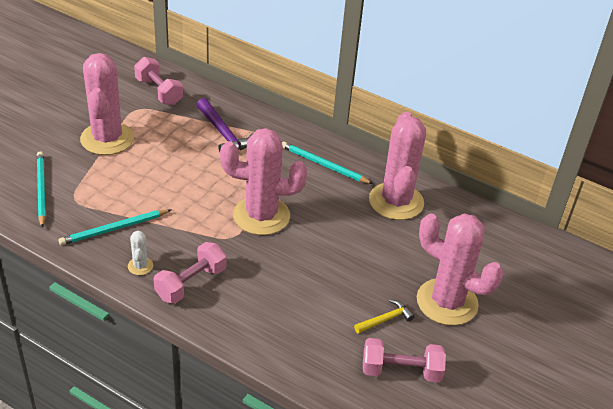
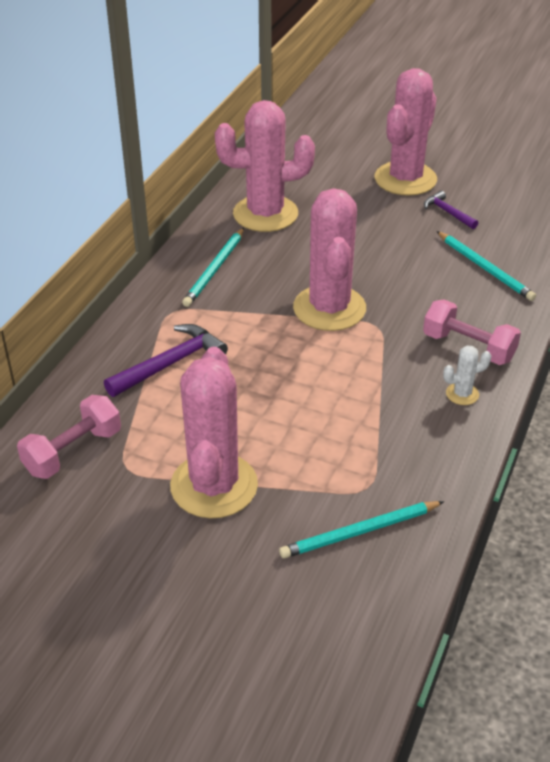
camera: 95 degrees left, 0 degrees up
(107, 139) = (214, 486): pink cactus -> pink cactus turned 75 degrees counterclockwise
(114, 229) = (408, 432): turquoise pencil -> turquoise pencil (485, 268)
(385, 319) = (447, 212): yellow hammer -> purple hammer
(401, 371) = (506, 201): pink dumbbell -> none

